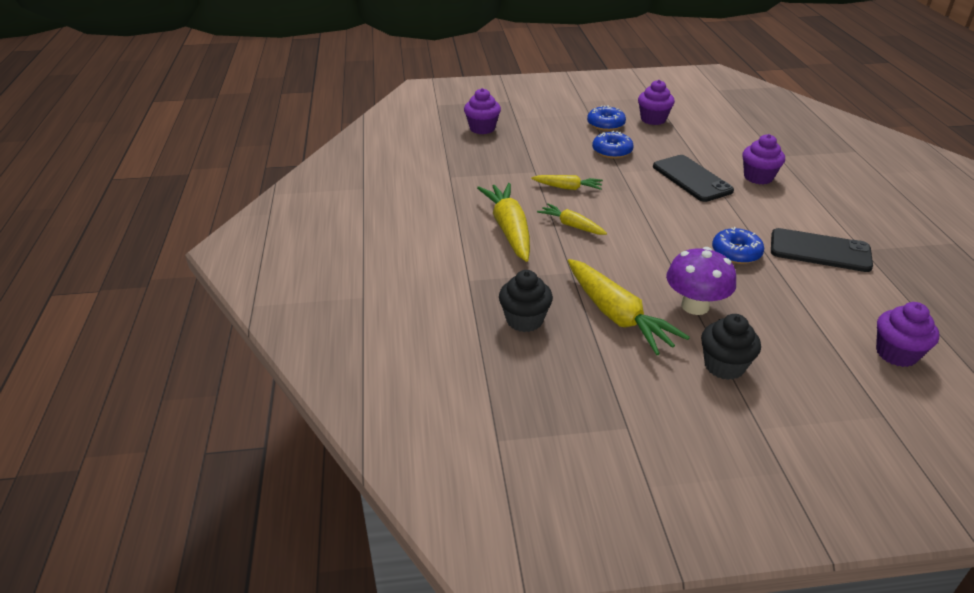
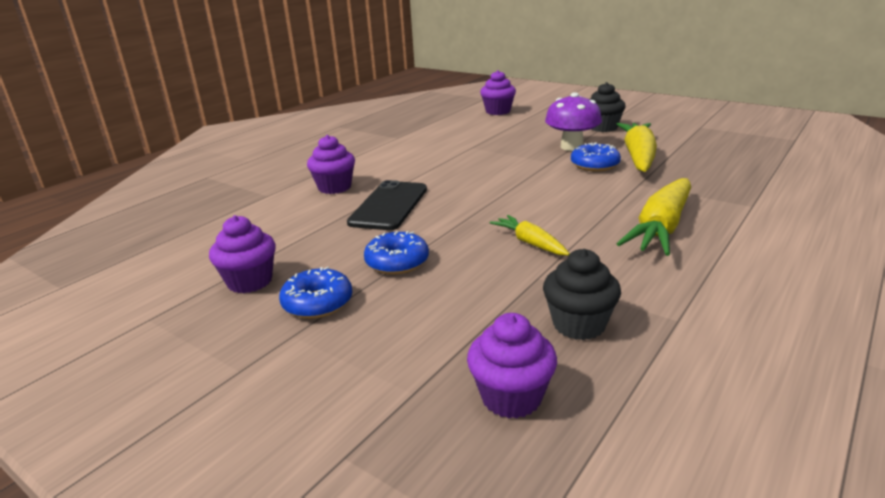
camera: 135 degrees left, 10 degrees down
(524, 320) = (720, 172): black cupcake -> black cupcake (579, 324)
(571, 225) = (586, 210): yellow carrot -> none
(736, 253) = (482, 157): blue donut -> blue donut (594, 165)
(820, 251) = (424, 143): black phone -> none

